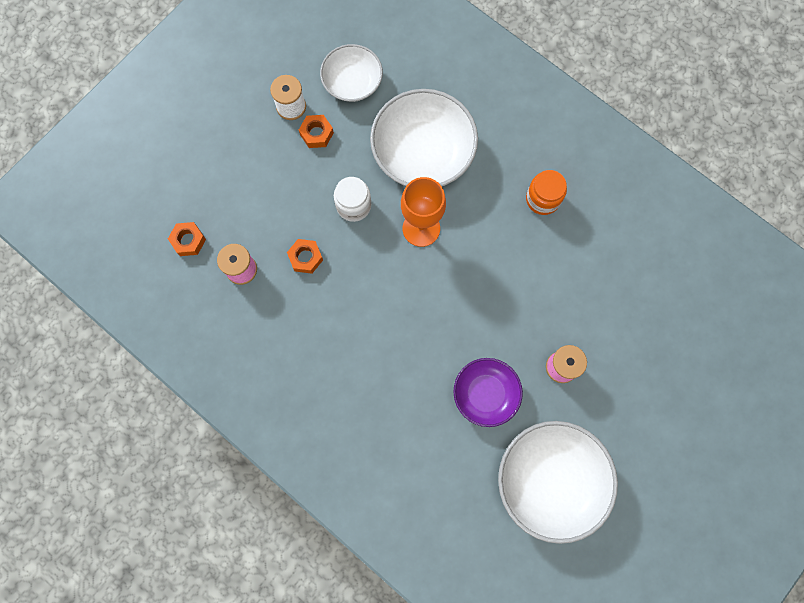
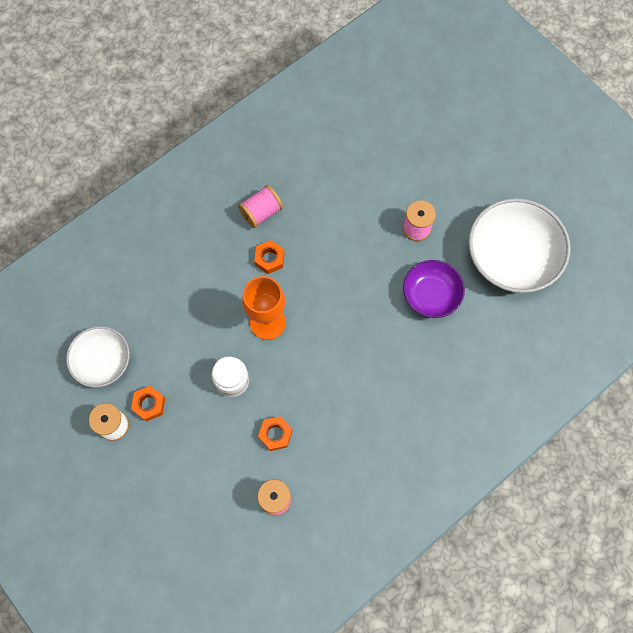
camera: 80 degrees left, 5 degrees down
(188, 241) = (235, 550): orange nut -> orange nut (269, 259)
(423, 152) = (192, 307): white bowl -> none
(543, 199) = (261, 212): orange jar -> pink spool

